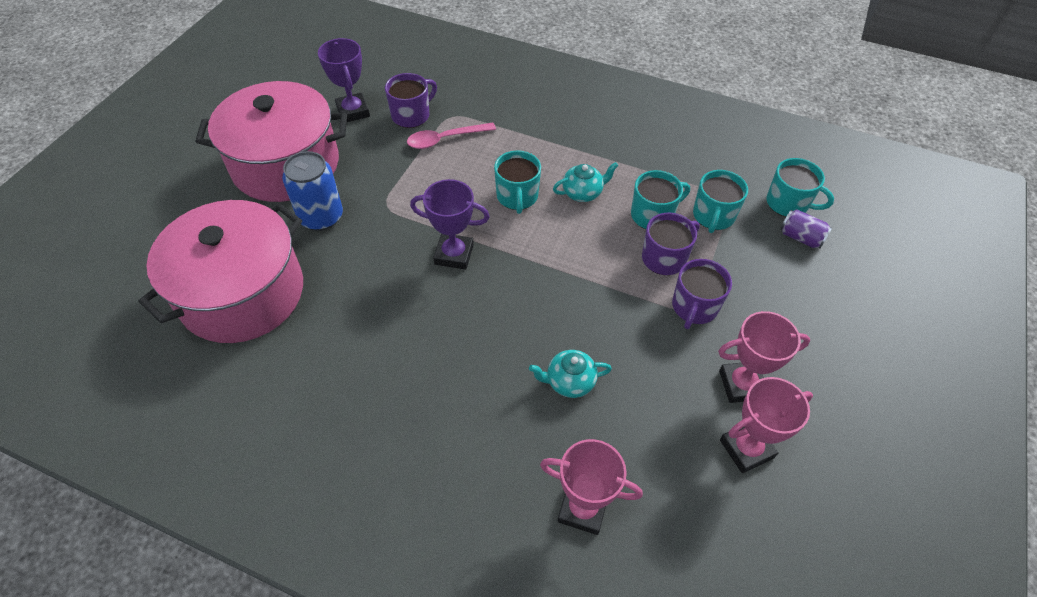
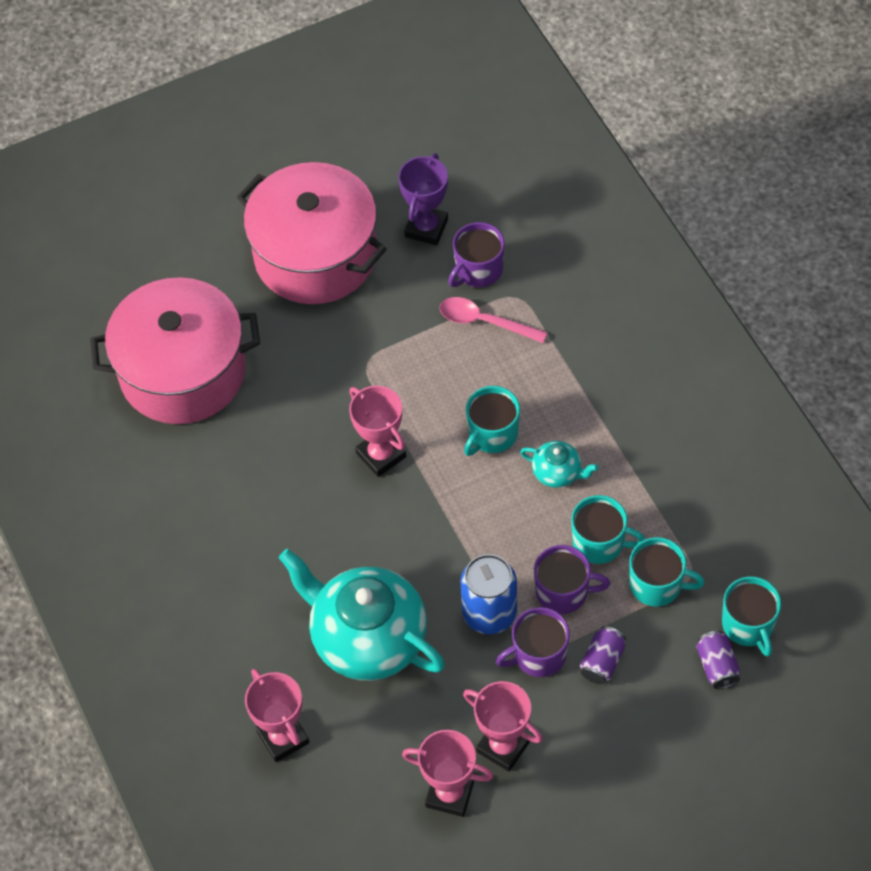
camera: 45 degrees right, 5 degrees up
(321, 217) = (301, 336): blue can -> blue can (489, 613)
(411, 115) = (478, 270): purple mug -> purple mug turned 135 degrees clockwise
(454, 254) = (381, 455): purple trophy -> pink trophy
(569, 382) = (367, 638): turquoise teapot -> turquoise teapot, size x2.27
(713, 216) = (657, 584): turquoise mug -> turquoise mug turned 135 degrees counterclockwise
(736, 283) = (602, 662): none -> purple can

